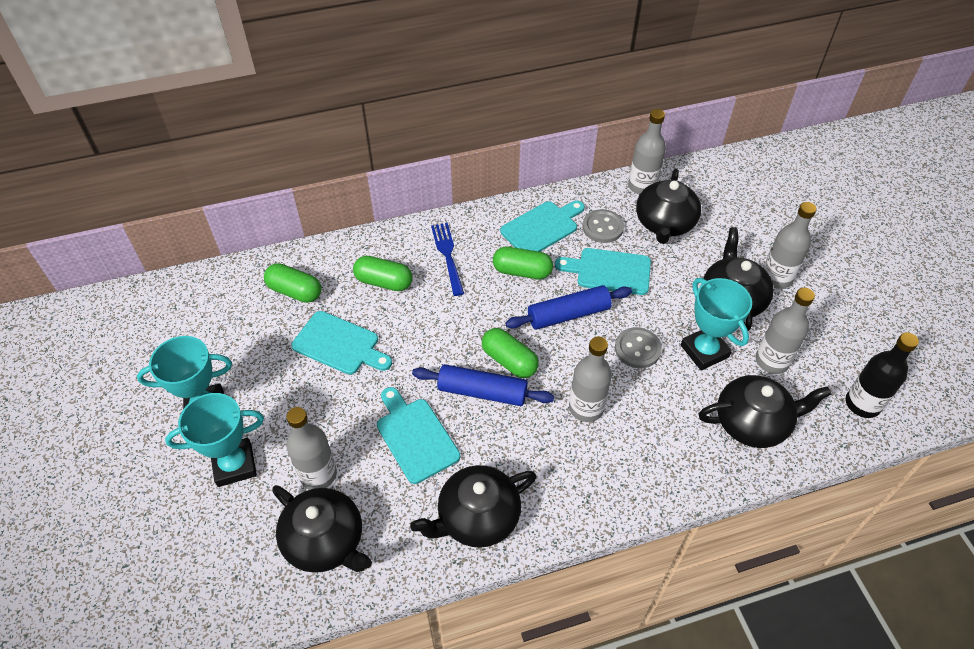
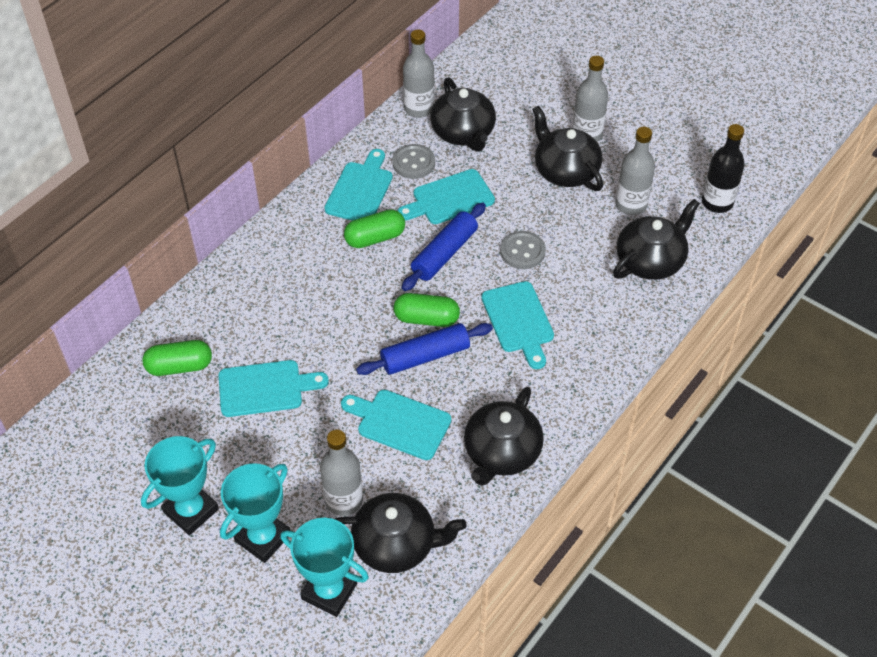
camera: 35 degrees left, 0 degrees up
(384, 282) = (257, 313): green capsule -> none
(448, 256) = (297, 259): blue fork -> none
(586, 408) = (519, 321): grey bottle -> turquoise cutting board
(704, 351) = (575, 225): turquoise trophy -> turquoise trophy (329, 591)

